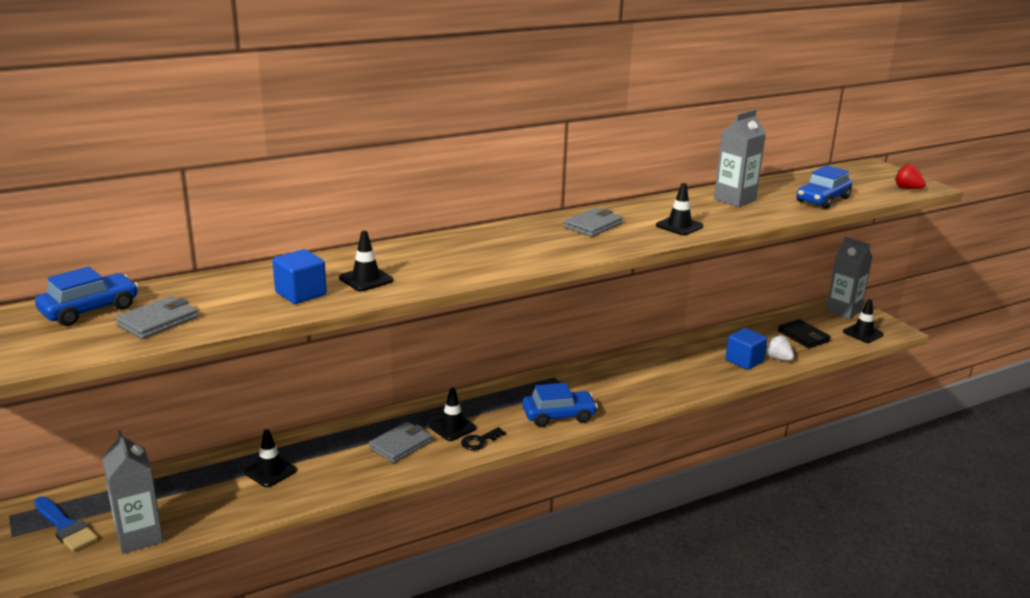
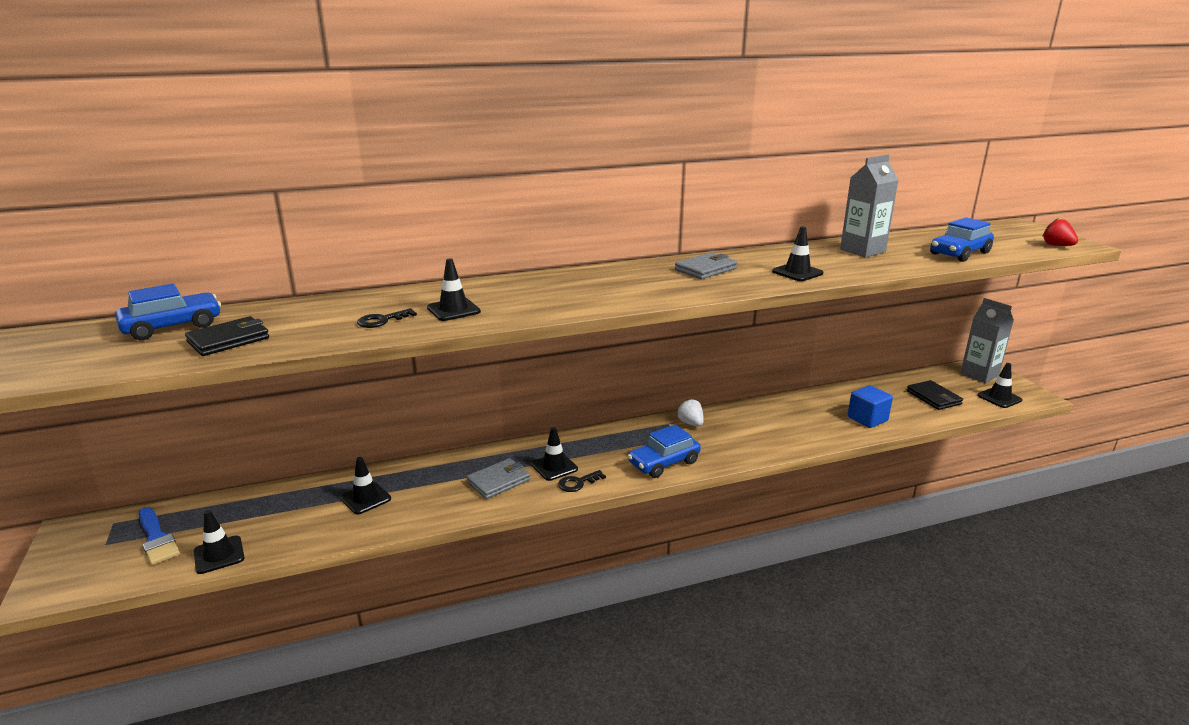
camera: 10 degrees right, 0 degrees up
(139, 536) = (219, 555): grey carton -> black traffic cone
(158, 321) = (229, 340): grey wallet -> black wallet
(301, 294) = (382, 320): blue cube -> black key
(558, 416) = (663, 463): blue car -> blue car turned 150 degrees clockwise
(778, 358) = (904, 418): white strawberry -> white strawberry (690, 423)

